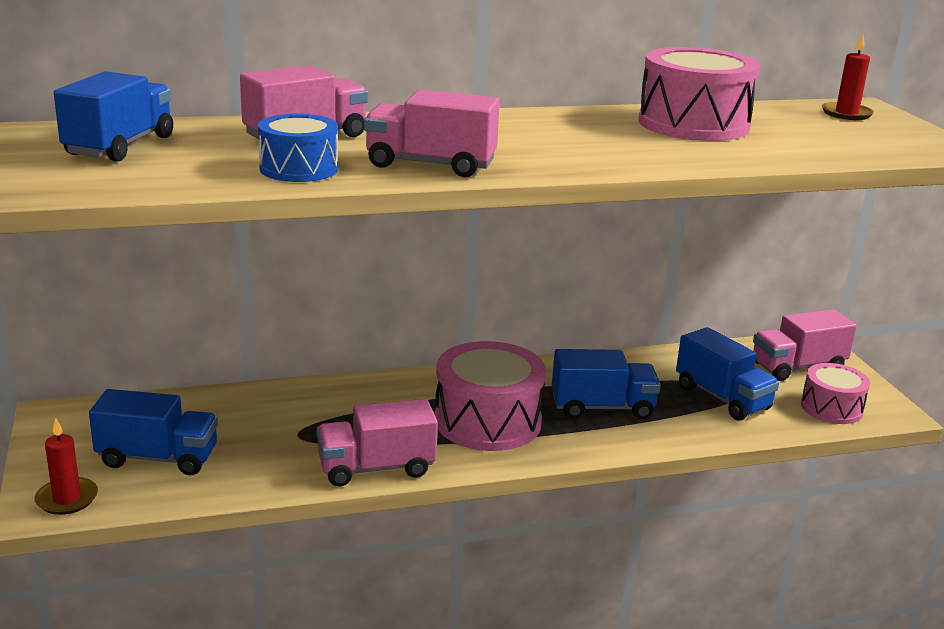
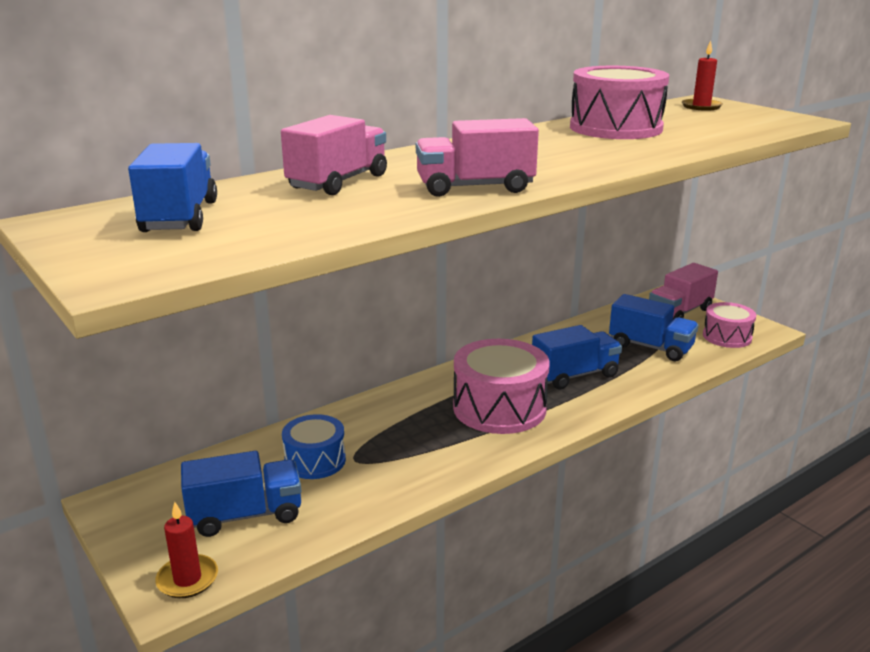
camera: 20 degrees left, 0 degrees up
(299, 169) = (372, 209): blue drum -> blue drum (315, 460)
(376, 468) = (444, 470): pink truck -> none

